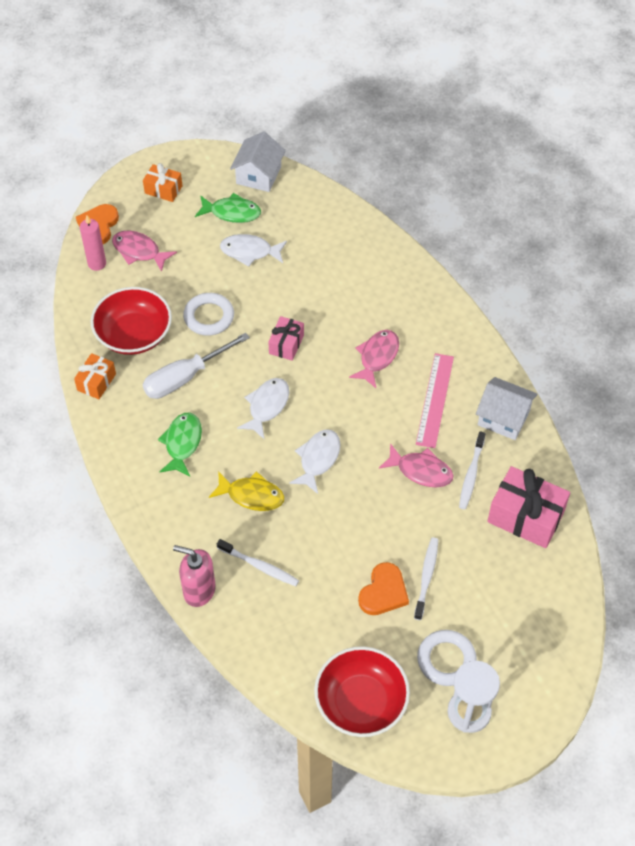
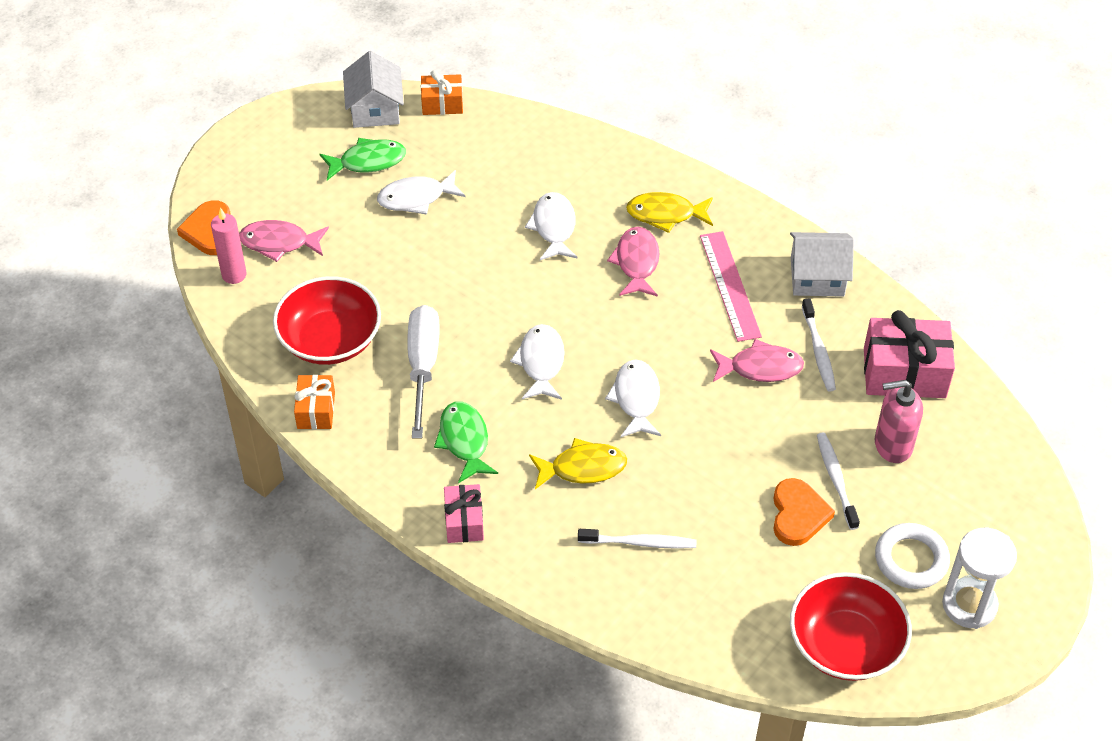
camera: 25 degrees left, 5 degrees down
(163, 189) = (267, 163): orange gift -> orange gift (442, 103)
(185, 377) = (423, 366): white screwdriver -> white screwdriver turned 150 degrees clockwise
(199, 591) = (585, 598): pink soap dispenser -> pink soap dispenser (892, 445)
(209, 317) = (410, 287): white ring -> none
(286, 344) = (522, 286): pink gift -> pink gift (464, 521)
(333, 308) = (554, 227): none -> white fish
(419, 328) = (665, 214): none -> yellow fish

